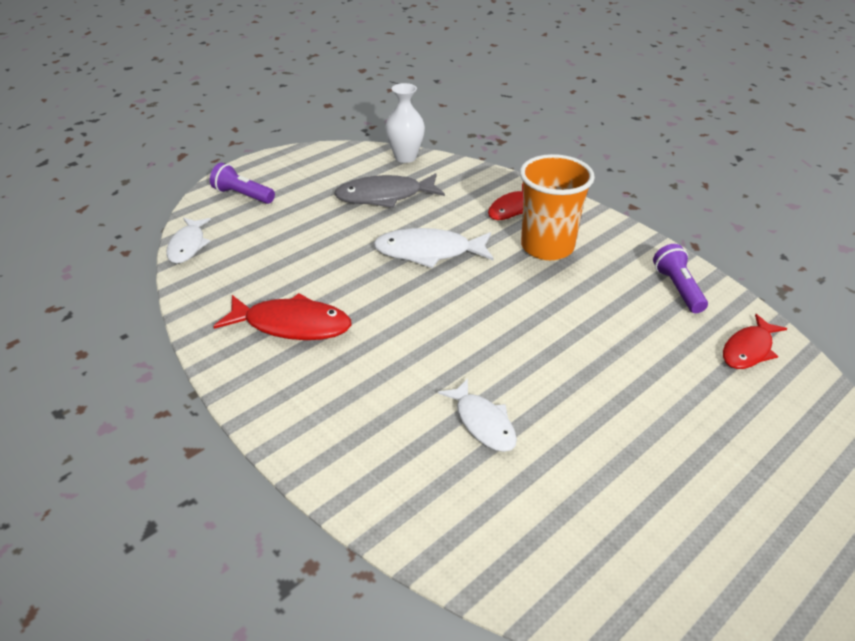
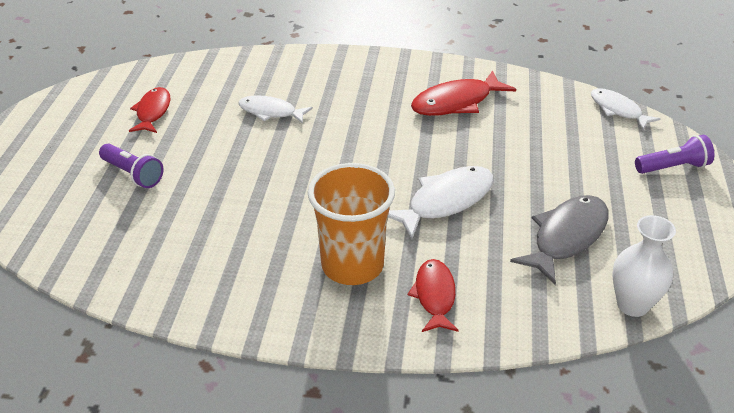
camera: 140 degrees right, 0 degrees up
(678, 288) = (196, 284): purple flashlight -> purple flashlight (133, 174)
(748, 349) = (106, 253): red fish -> red fish (153, 112)

